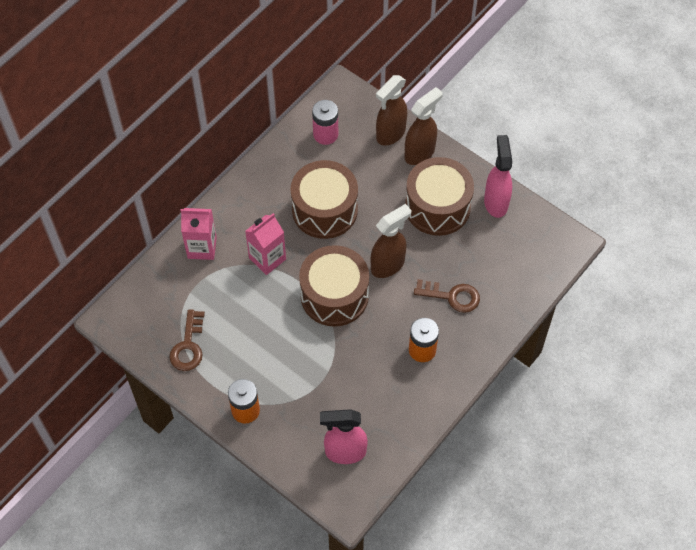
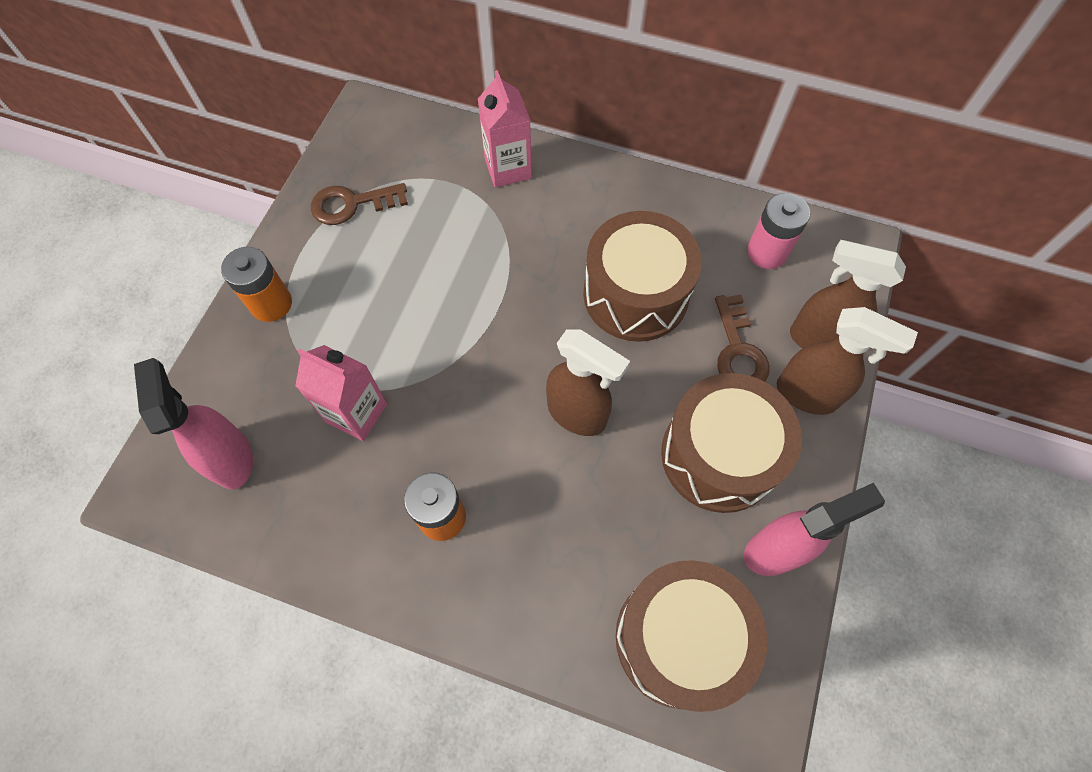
camera: 70 degrees right, 5 degrees up
(267, 259) = (522, 249): pink carton -> pink carton (356, 413)
(334, 295) = (494, 356): brown drum -> brown drum (679, 638)
(452, 296) = (558, 534): brown key -> brown key (738, 350)

